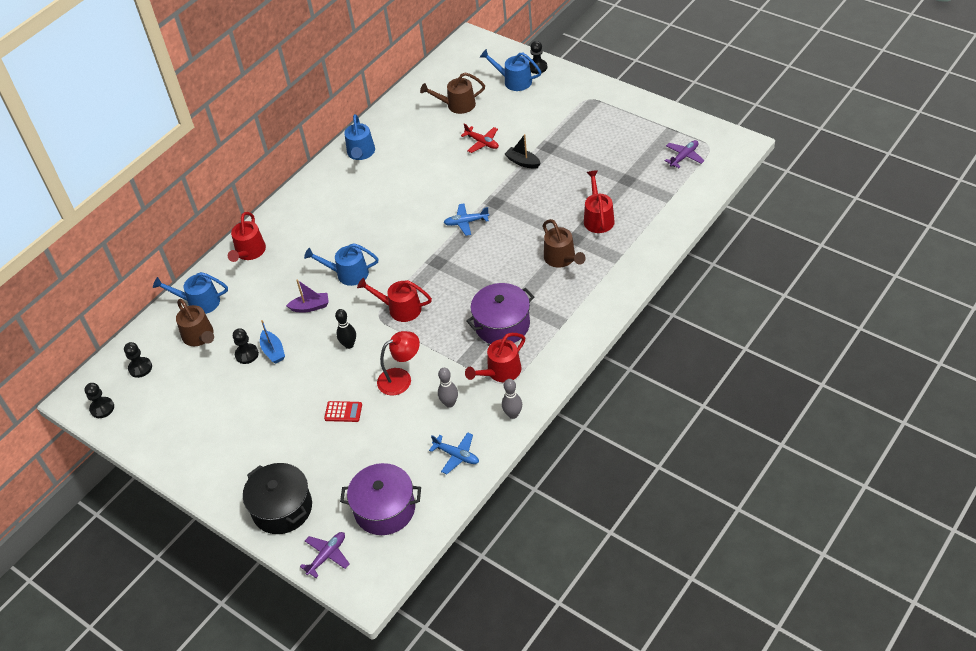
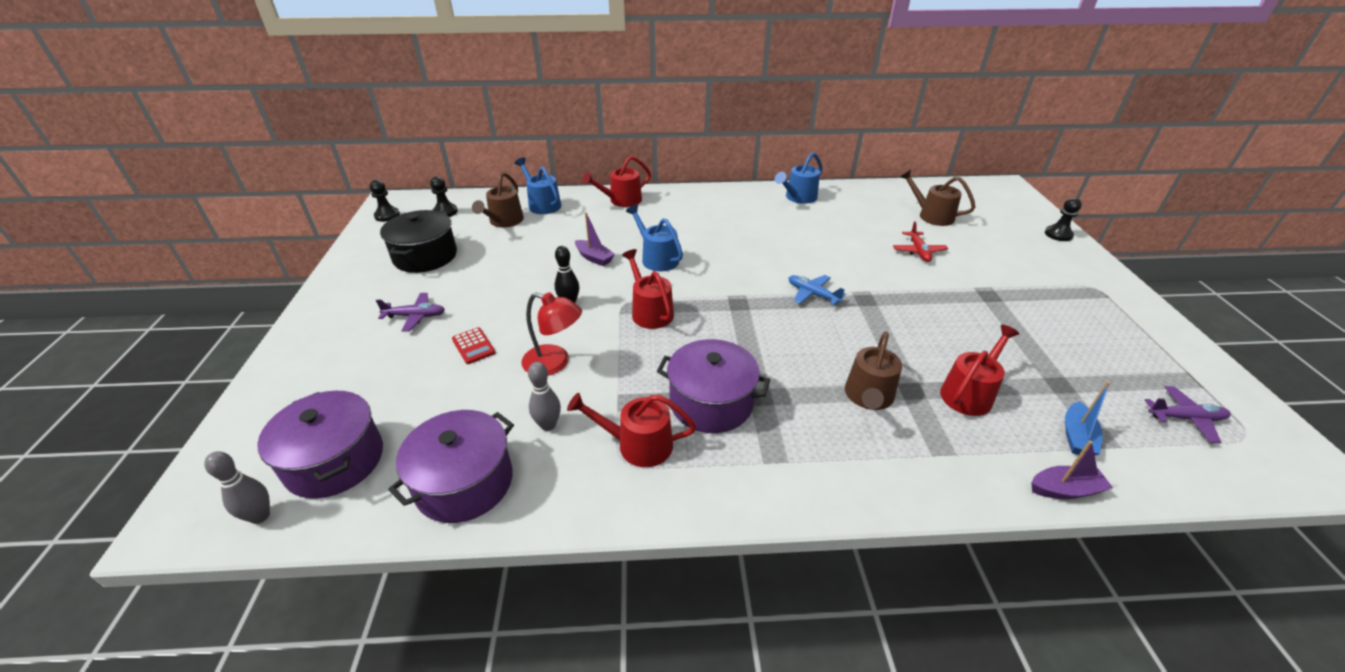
camera: 45 degrees right, 10 degrees down
(247, 354) = (504, 253): black pawn -> none
(273, 351) = (520, 264): blue boat -> blue boat (1076, 437)
(282, 508) = (304, 373): black pot -> black pot (425, 256)
(327, 556) = (235, 448): purple plane -> purple plane (415, 316)
(457, 455) = (464, 483): blue plane -> purple pot
(513, 414) = (576, 502): grey bowling pin -> grey bowling pin (260, 516)
(514, 81) = (1016, 230): blue watering can -> none
(523, 162) = (941, 289): black boat -> none
(672, 234) = (1065, 490): none -> purple boat

